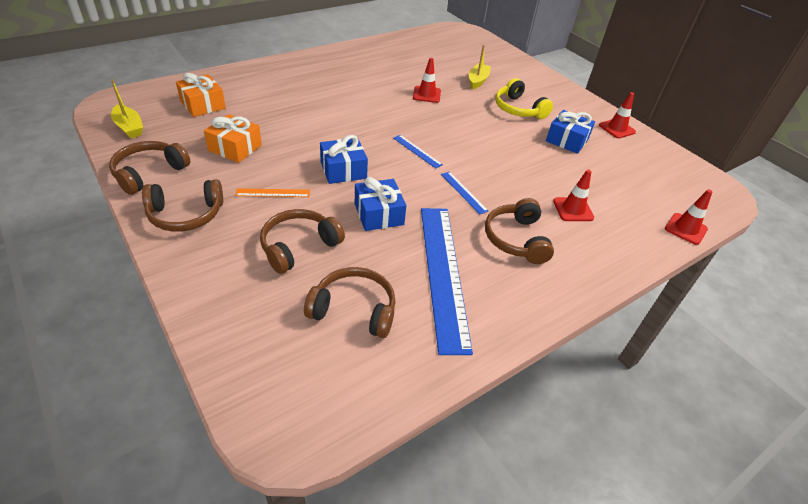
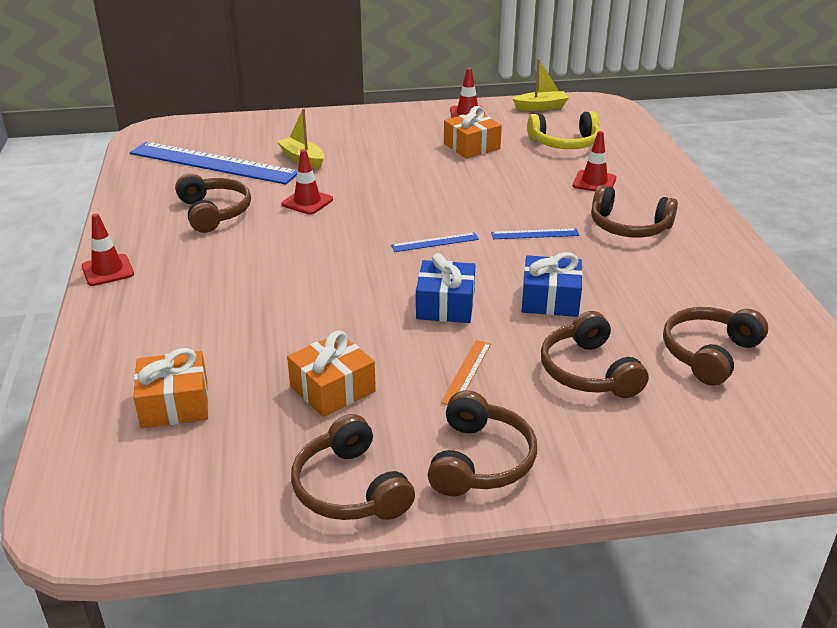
camera: 60 degrees left, 10 degrees down
(129, 127) = (187, 500): yellow boat -> yellow boat (541, 107)
(388, 69) = (213, 212): none -> brown headphones
(443, 273) = (667, 283): blue ruler -> blue ruler (213, 163)
(518, 109) = (389, 153): yellow headphones -> yellow headphones (564, 143)
(567, 140) = (471, 146): blue gift -> orange gift
(685, 229) = (646, 139): red traffic cone -> red traffic cone (107, 270)

